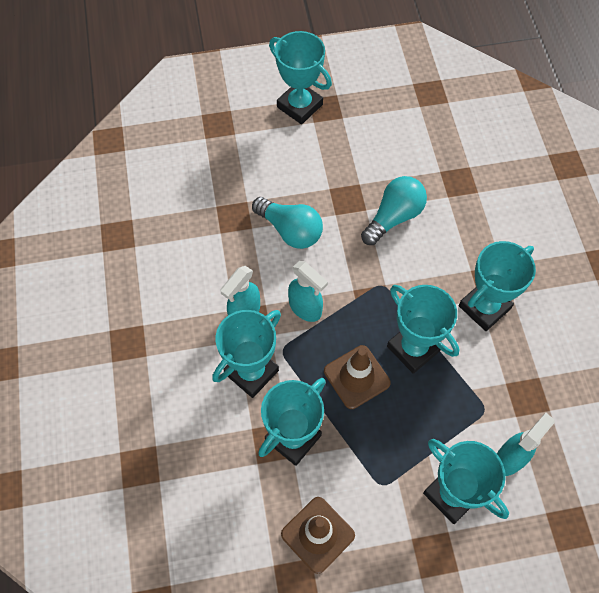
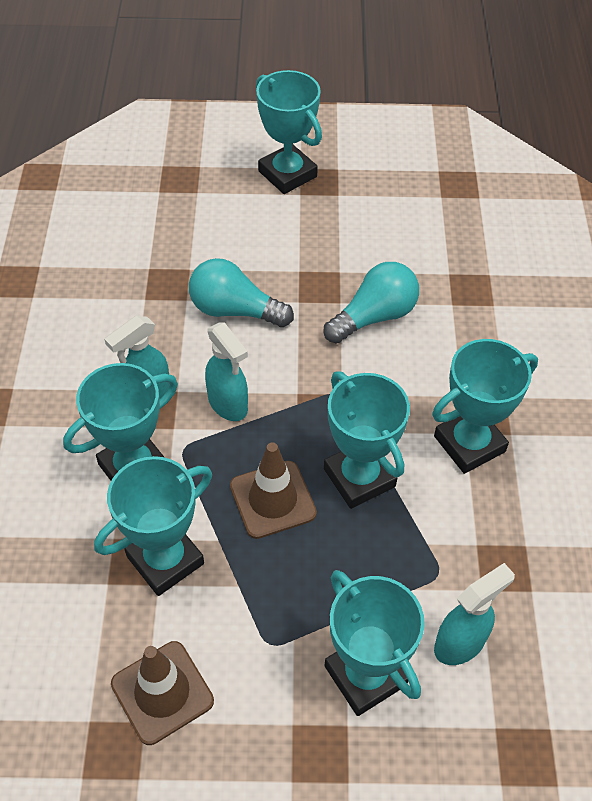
camera: 10 degrees right, 10 degrees down
(290, 230) = (235, 310): turquoise light bulb -> turquoise light bulb turned 150 degrees clockwise

